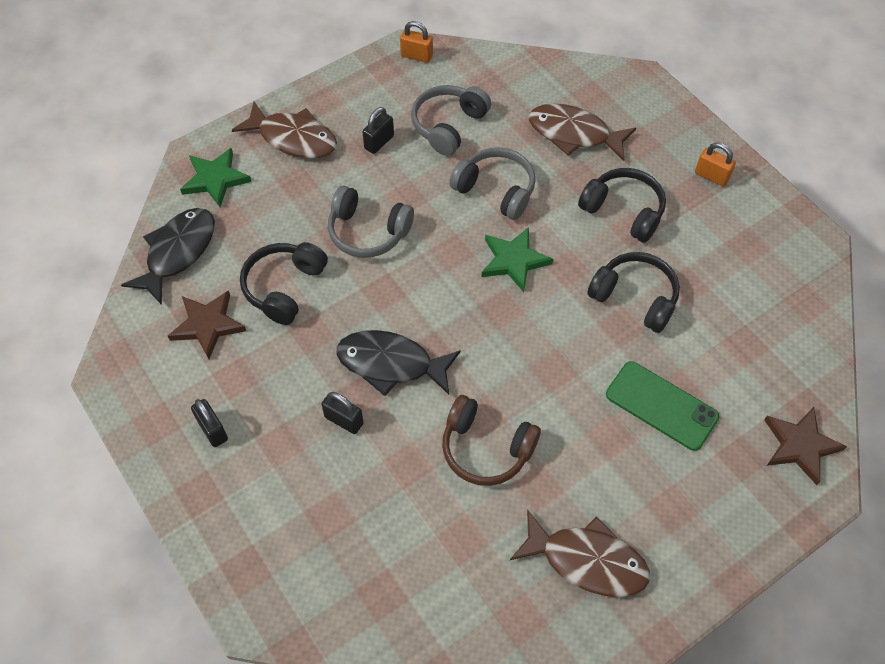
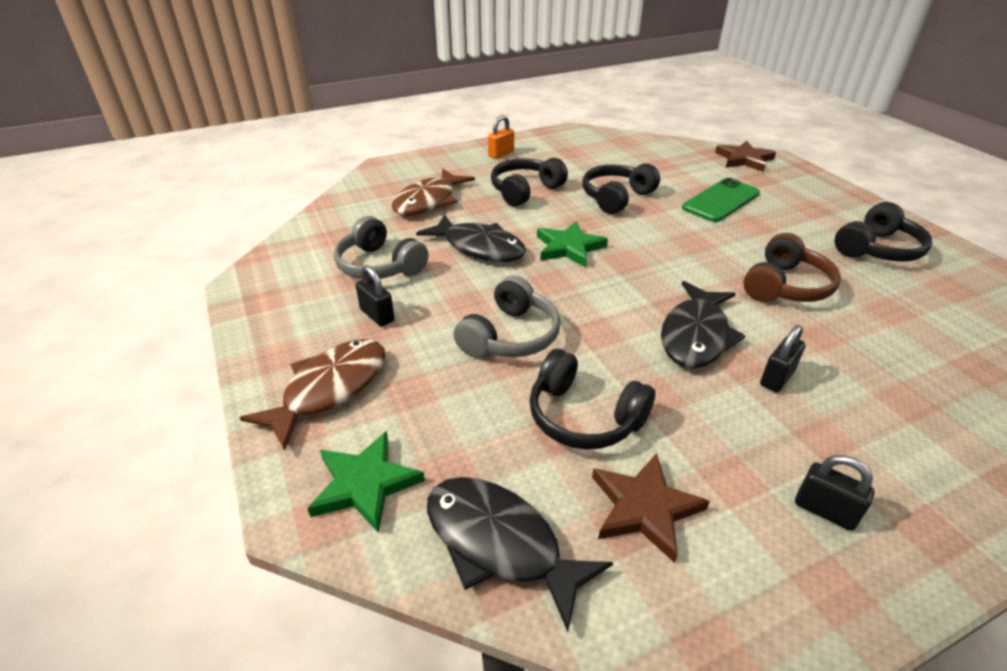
camera: 80 degrees left, 20 degrees down
(212, 430) = (824, 510): black padlock -> black padlock turned 60 degrees clockwise
(416, 56) = (261, 276): orange padlock -> none
(496, 190) = (479, 247): grey headphones -> black fish
(587, 560) = (877, 249): brown fish -> black headphones

